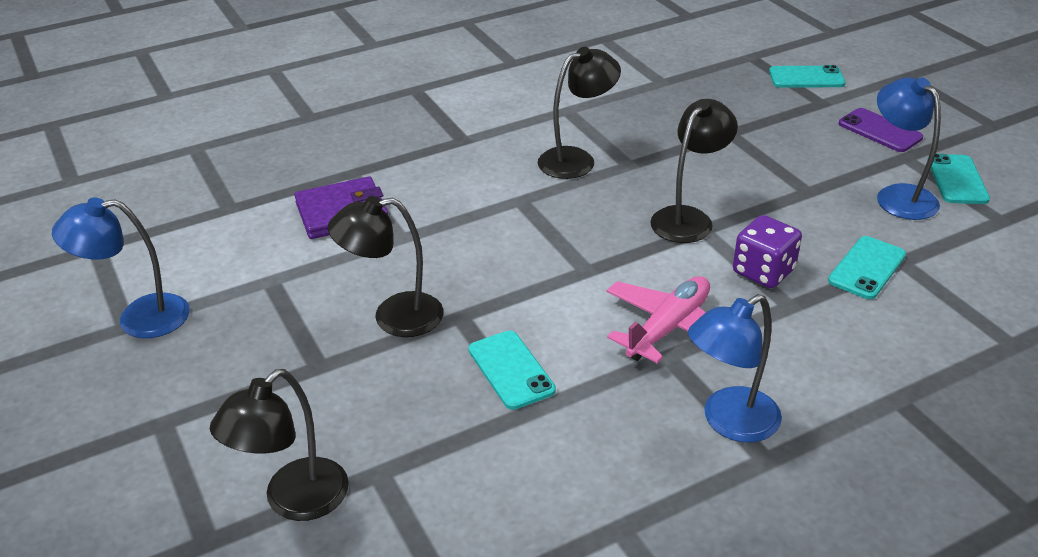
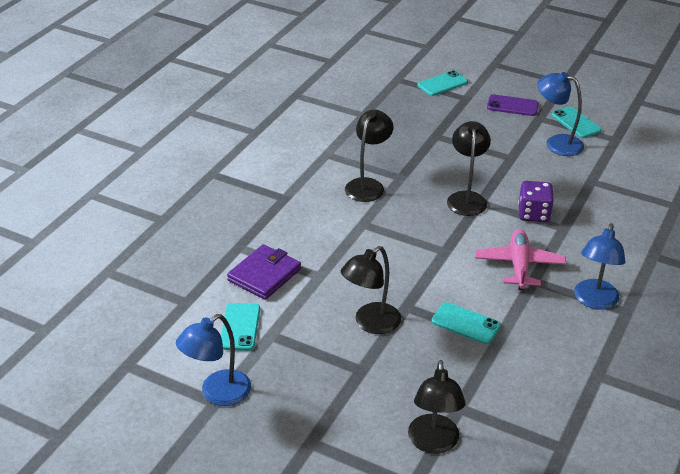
camera: 35 degrees left, 0 degrees up
(867, 268) = (579, 191): turquoise phone -> turquoise phone (240, 327)

